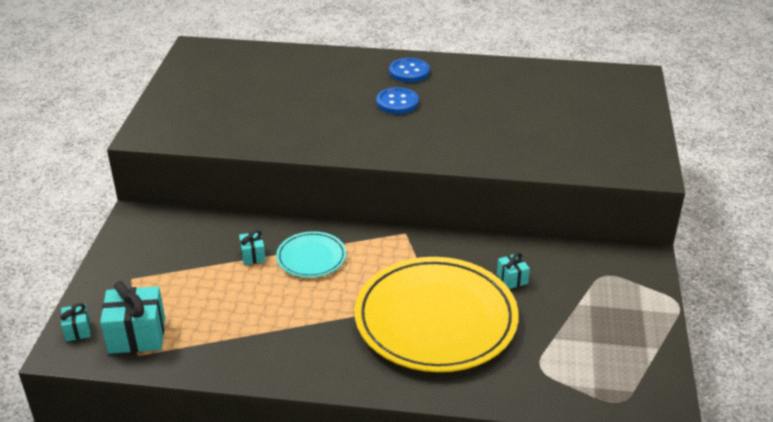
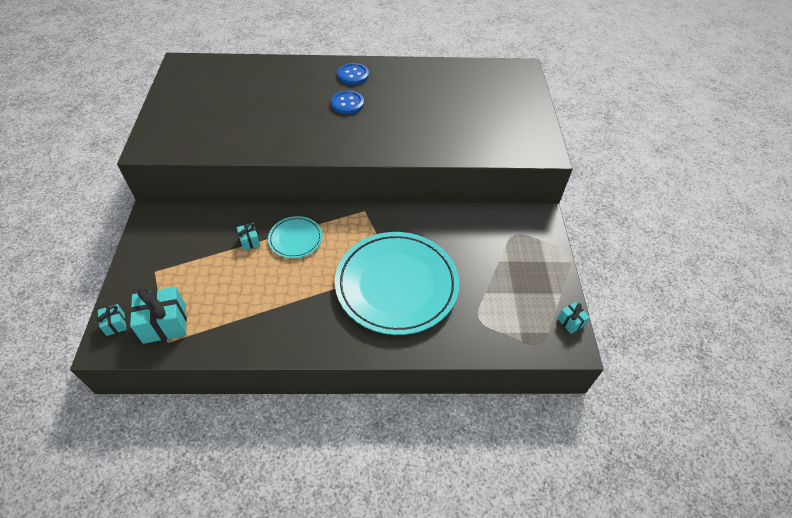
camera: 10 degrees left, 15 degrees up
(435, 319) = (396, 285): yellow plate -> turquoise plate
(512, 279) = (448, 243): turquoise gift -> turquoise gift (570, 322)

